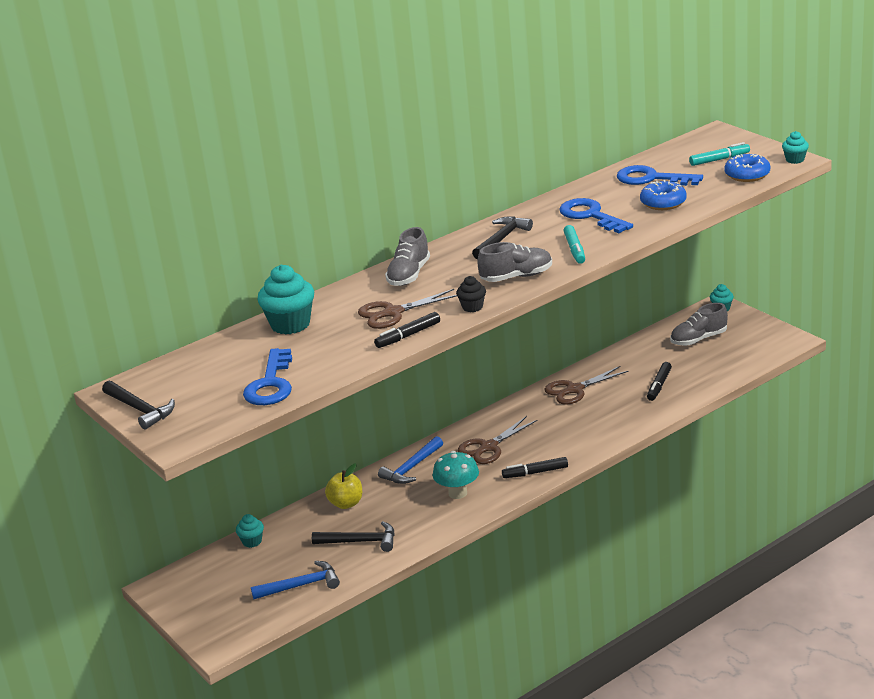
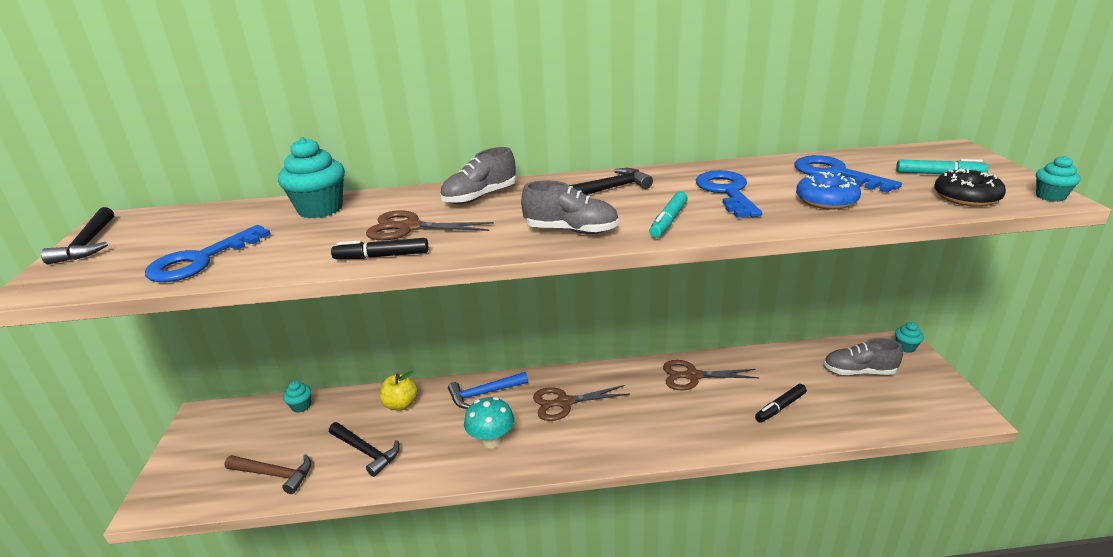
camera: 30 degrees right, 0 degrees up
(301, 585) = (274, 474): blue hammer -> brown hammer
(472, 307) = (483, 248): black cupcake -> none
(535, 472) = (578, 453): black marker -> none
(747, 175) = (966, 197): blue donut -> black donut

